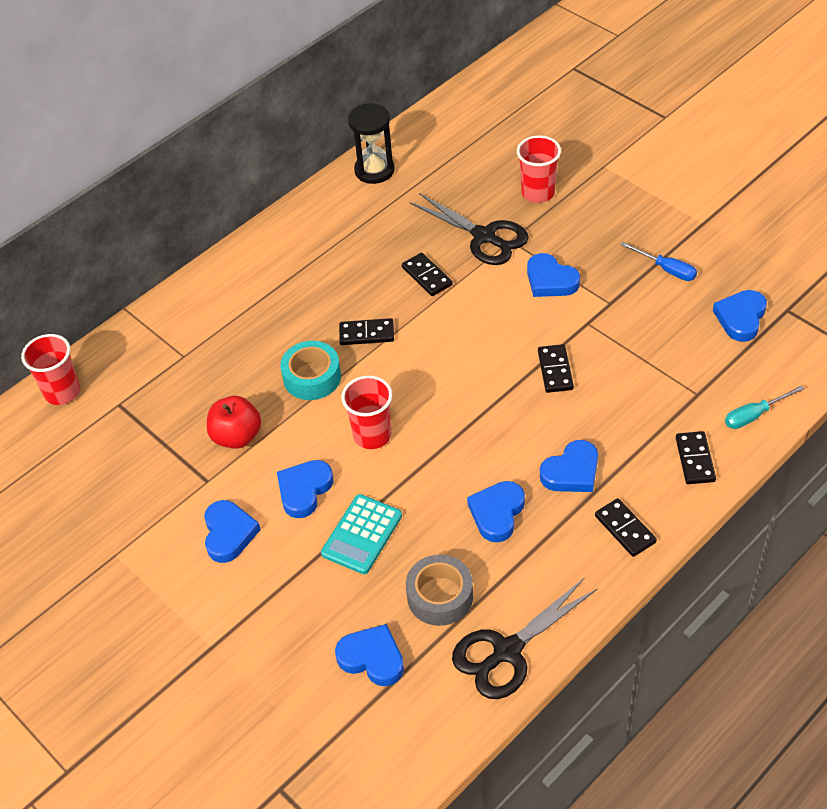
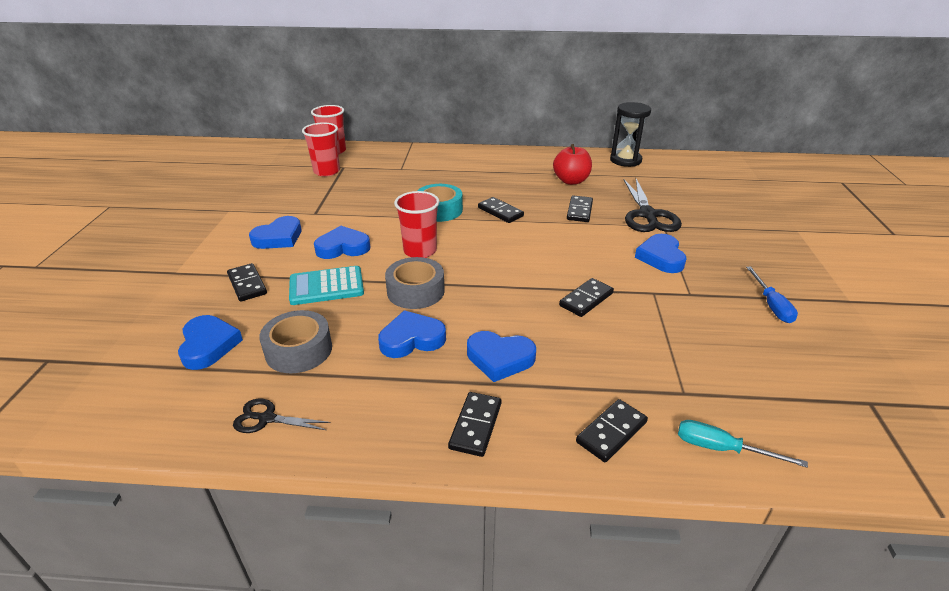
camera: 45 degrees right, 15 degrees down
(237, 436) = (361, 207): red apple -> red apple (571, 181)
(296, 594) = (247, 284): none -> black domino
(433, 474) = (415, 291): none -> grey tape
(507, 651) = (267, 418): black scissors -> black scissors, size x0.52
(538, 193) = (721, 217): red cup -> red cup (326, 171)
(740, 318) = (805, 375): blue heart -> none

